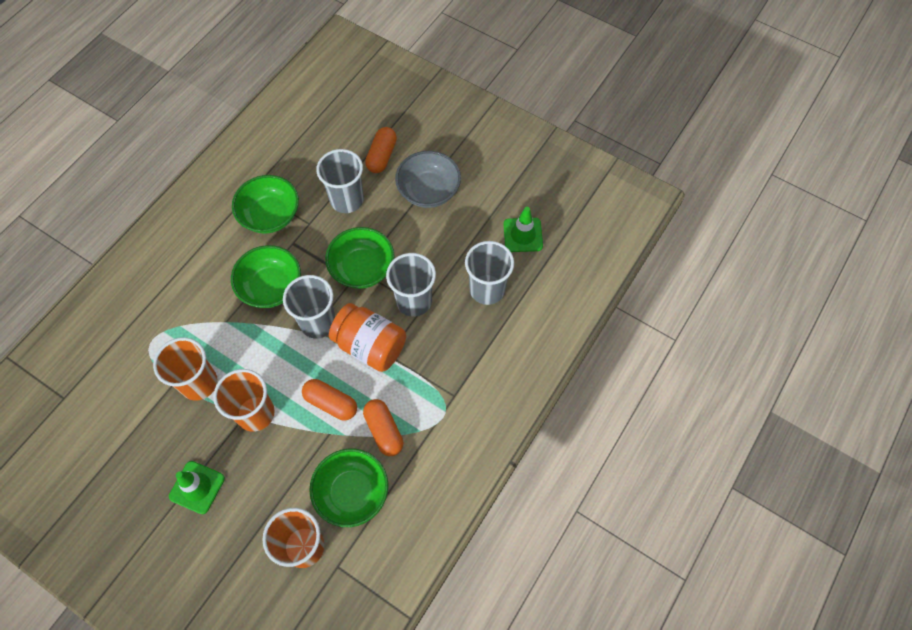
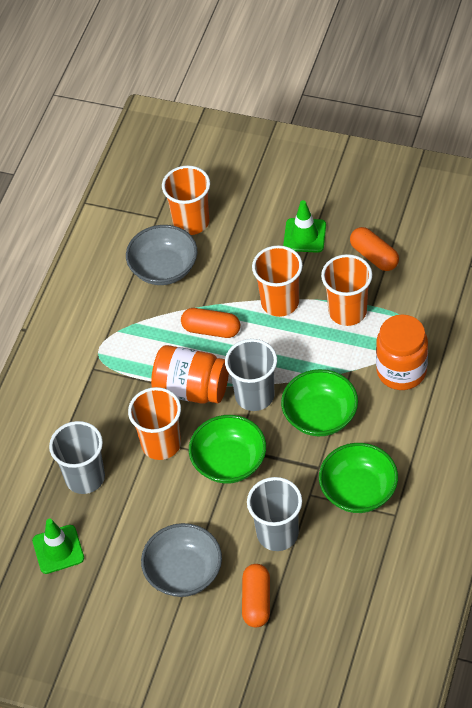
camera: 170 degrees right, 10 degrees down
(183, 308) = (401, 371): none -> orange jar
(352, 492) = (164, 268): green bowl -> grey bowl
(384, 430) = (152, 322): orange capsule -> orange capsule (374, 256)
(414, 301) = (161, 444): grey cup -> orange cup

